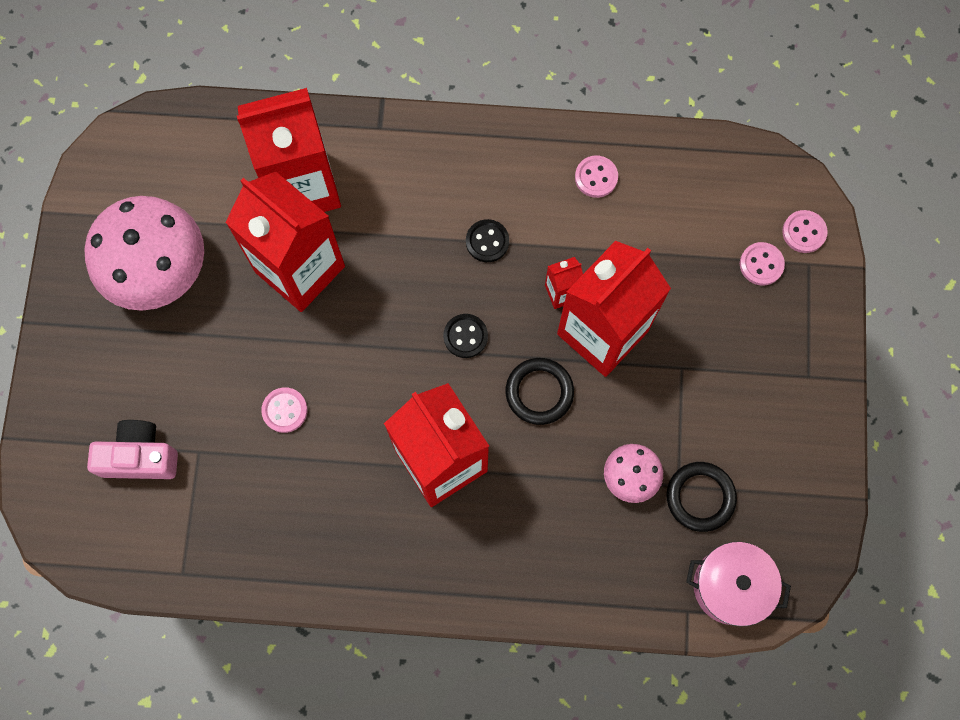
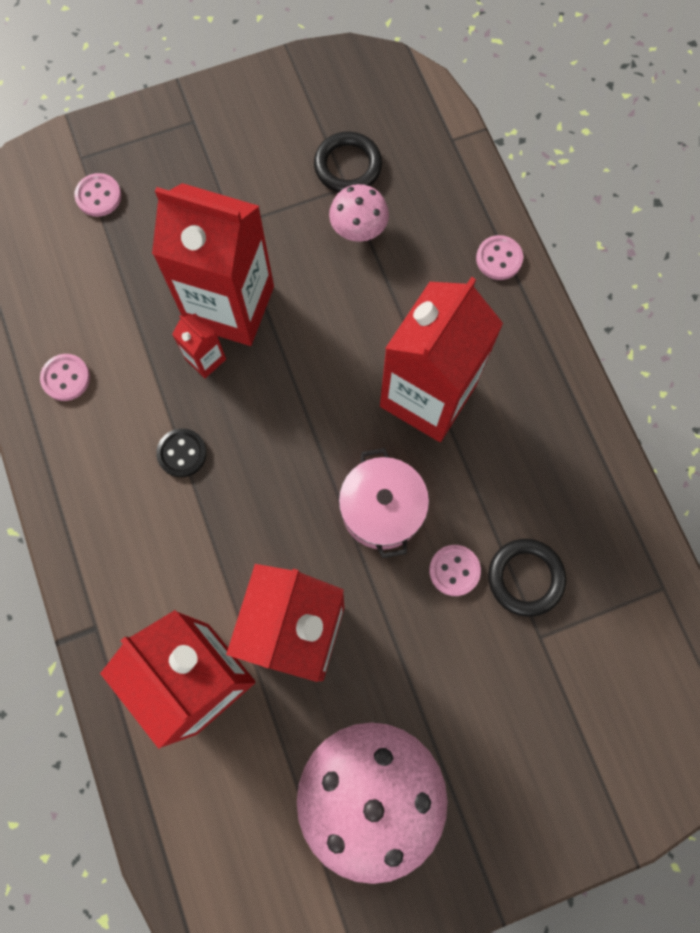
camera: 115 degrees left, 0 degrees up
(140, 456) = (577, 697): pink camera -> none
(465, 336) = (293, 429): black button -> none
(539, 392) = (317, 337): black ring -> black ring (525, 578)
(730, 586) = (413, 115): pink pot -> pink pot (382, 510)
(804, 232) = (49, 172): pink button -> pink button (499, 259)

